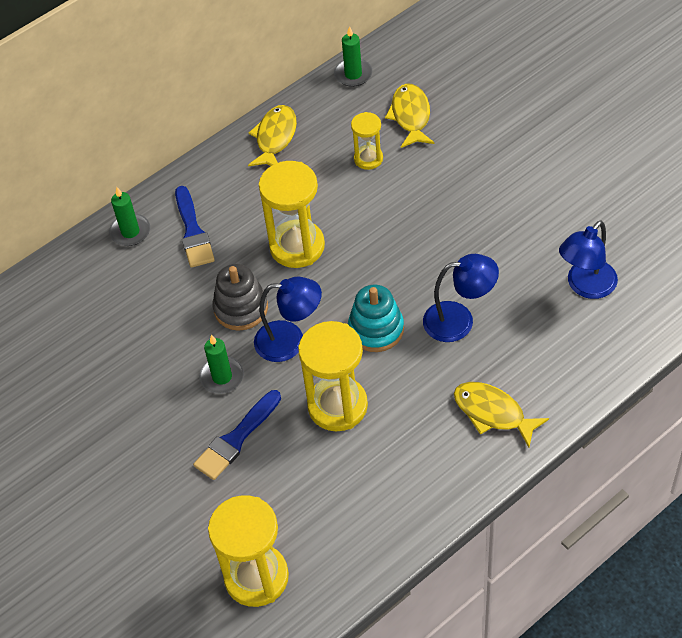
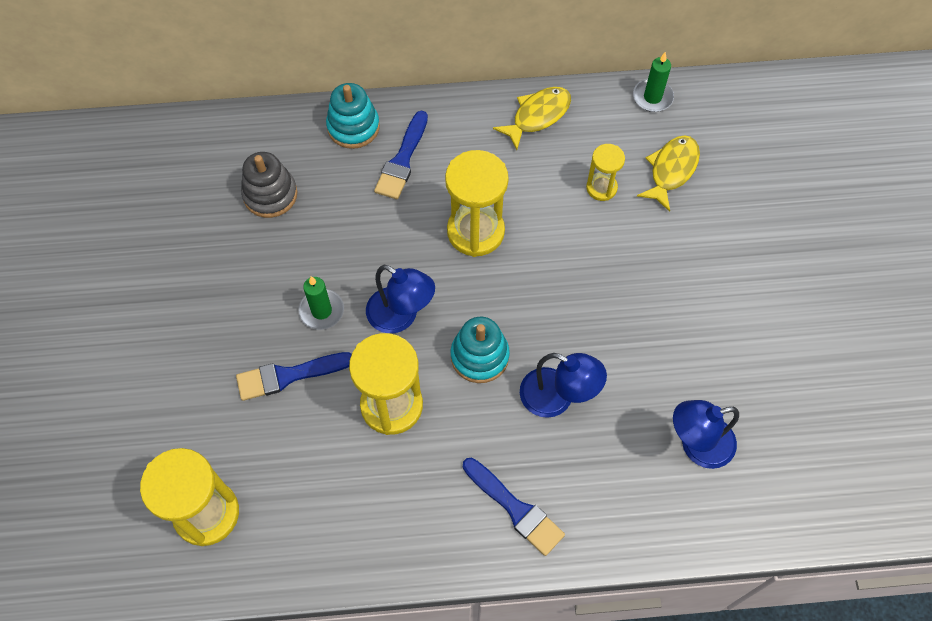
camera: 30 degrees right, 10 degrees up
(130, 232) = (353, 127): green candle -> turquoise stacking toy
(241, 308) = (385, 258): grey stacking toy -> grey stacking toy (270, 195)
(493, 413) = (515, 509): yellow fish -> blue brush

